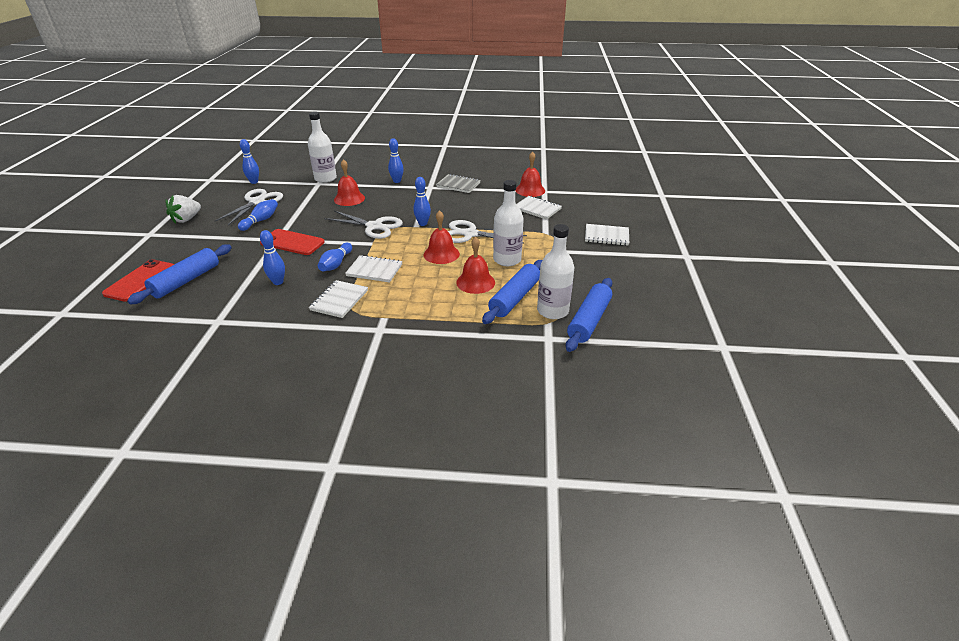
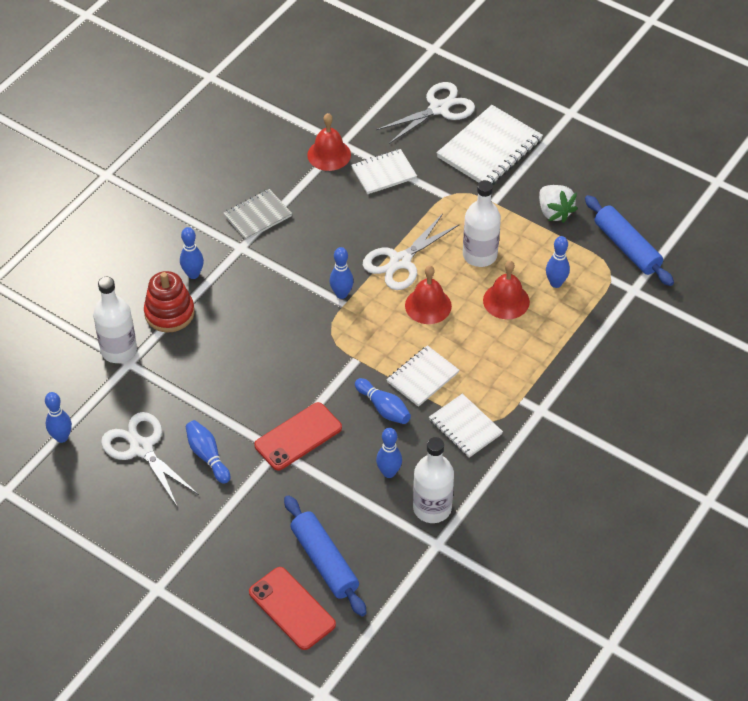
camera: 60 degrees left, 15 degrees up
(186, 219) = (139, 539): white strawberry -> white strawberry (554, 212)
(349, 199) = (211, 343): red bell -> none
(363, 183) = (169, 313): none -> red stacking toy
(374, 226) = (314, 343): white scissors -> white scissors (439, 108)
(514, 298) = (555, 283): blue rolling pin -> blue bowling pin
(552, 311) = (595, 265): white bottle -> white bottle (432, 508)
(606, 236) = (489, 149): white notebook -> white notebook, size x1.64

